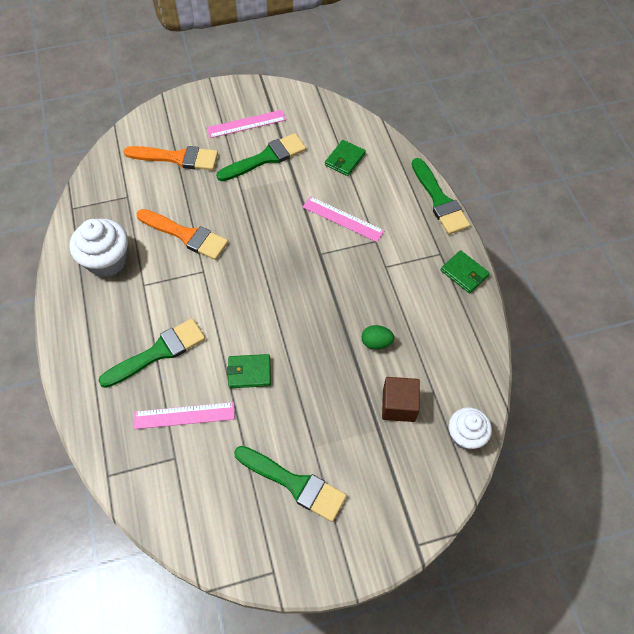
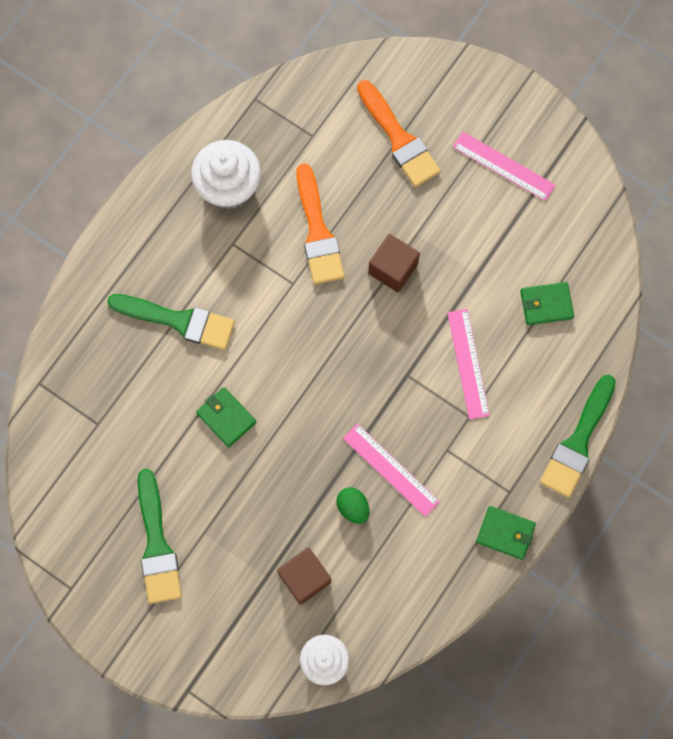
camera: 50 degrees right, 15 degrees up
(184, 415) = (140, 397): pink ruler -> pink ruler (391, 469)
(249, 214) = (393, 269): none -> brown cube
(266, 158) = (477, 224): green brush -> none
(464, 273) = (505, 533): green wallet -> green wallet turned 75 degrees counterclockwise

